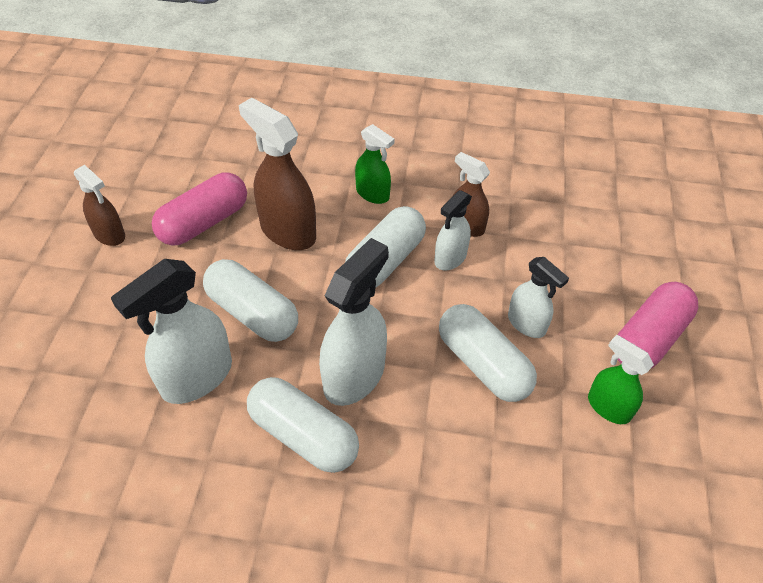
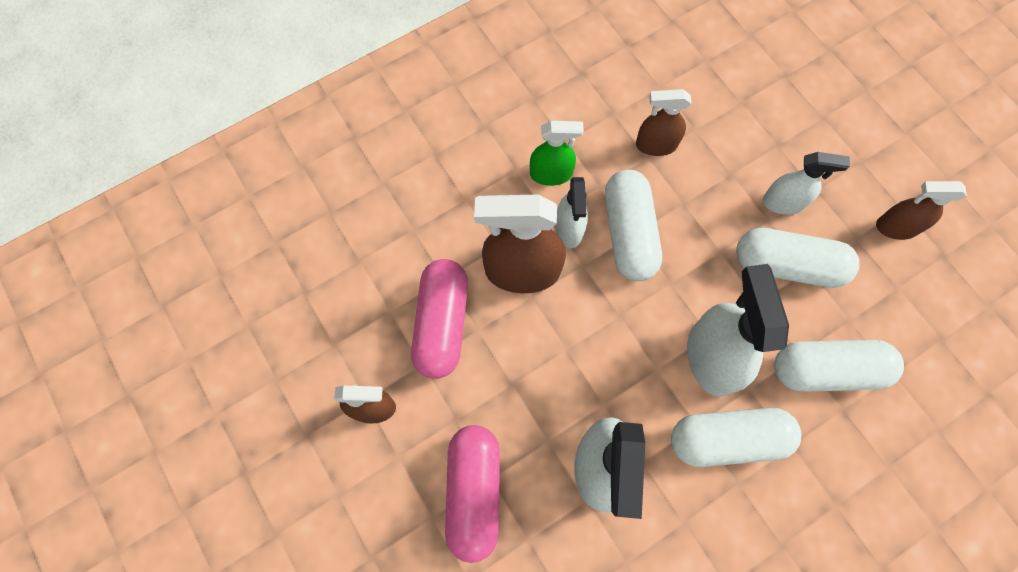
camera: 40 degrees left, 20 degrees up
(252, 313) = (579, 372): white capsule -> white capsule (826, 370)
(450, 258) = (674, 188): white spray bottle -> white spray bottle (569, 229)
(608, 407) = (896, 227): green spray bottle -> brown spray bottle
(649, 338) = (871, 143): pink capsule -> pink capsule (474, 492)

